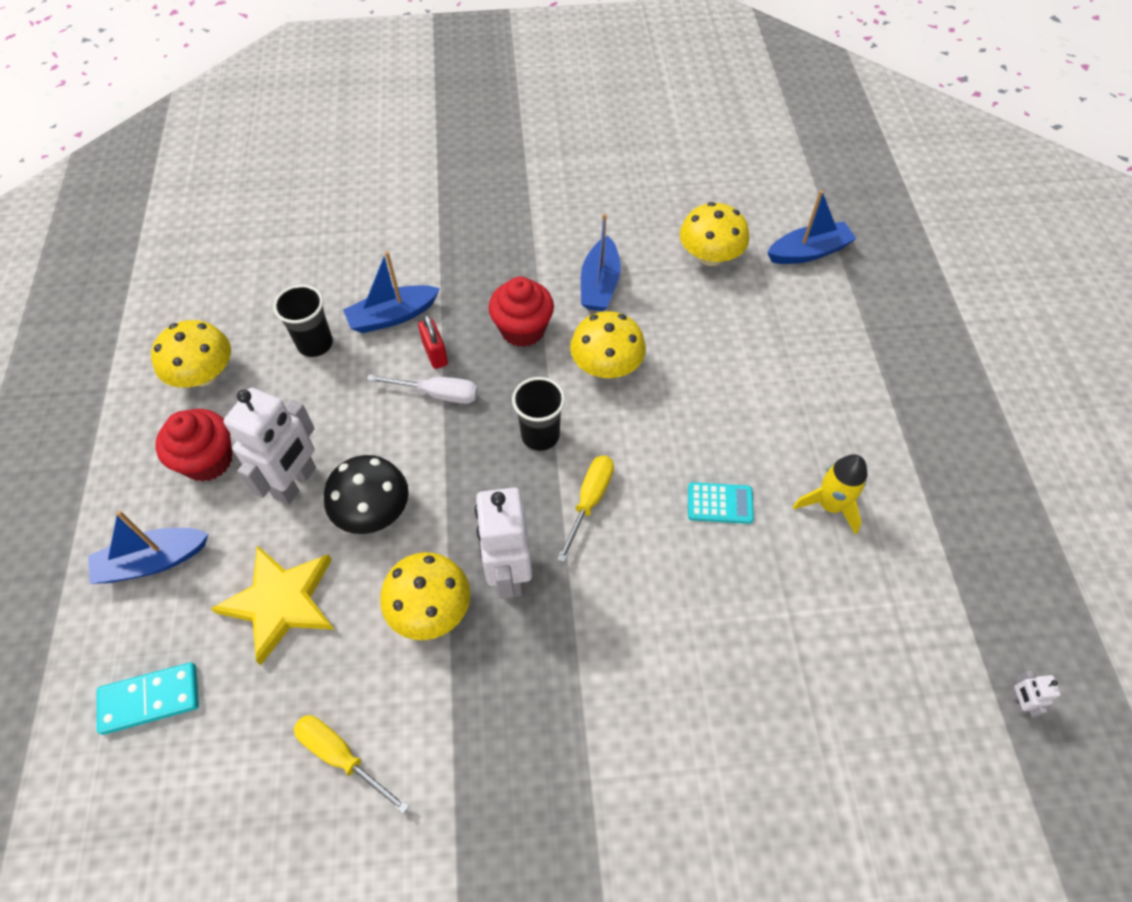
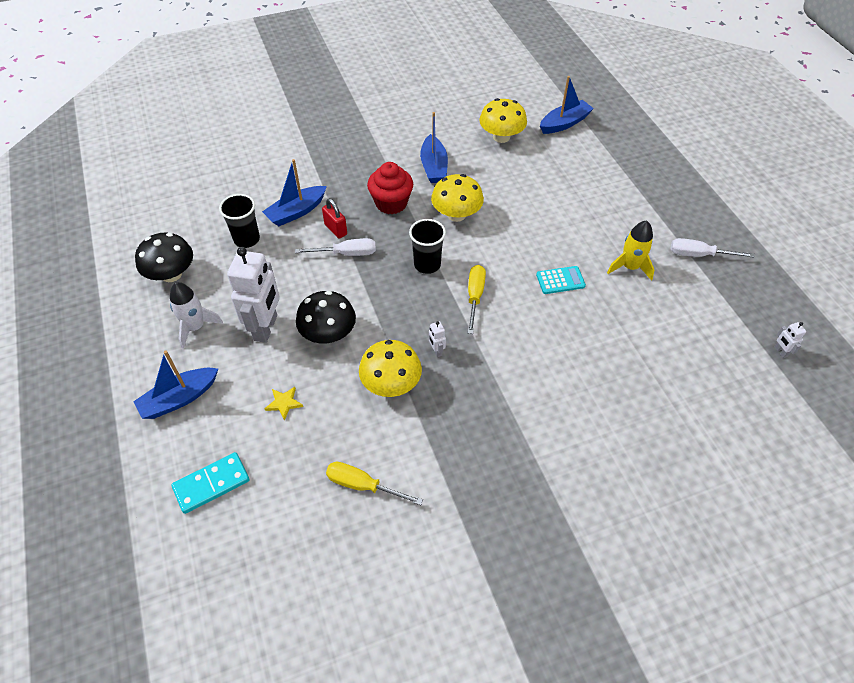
camera: 15 degrees left, 5 degrees down
(204, 375) = (171, 274): yellow mushroom -> black mushroom
(208, 460) = (195, 327): red cupcake -> white rocket
(281, 602) = (284, 403): yellow star -> yellow star, size x0.43
(508, 573) = (436, 351): white robot -> white robot, size x0.41
(942, 509) = (699, 255): none -> white screwdriver

